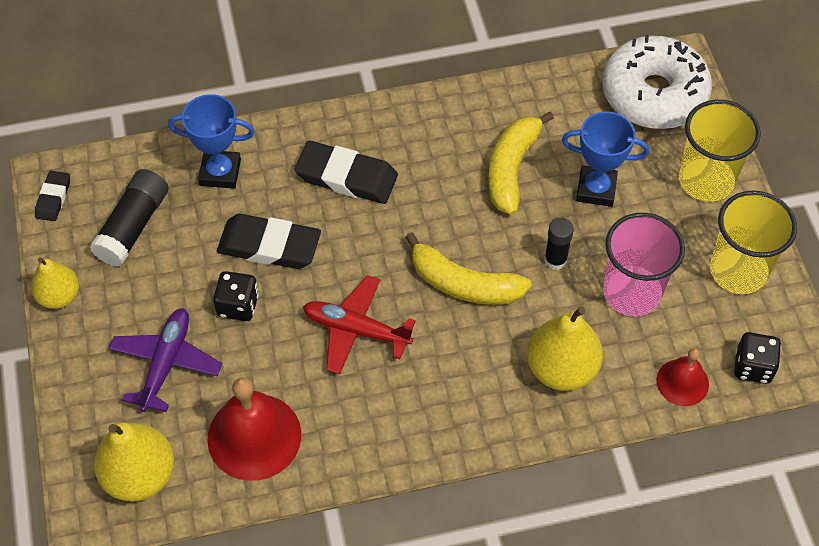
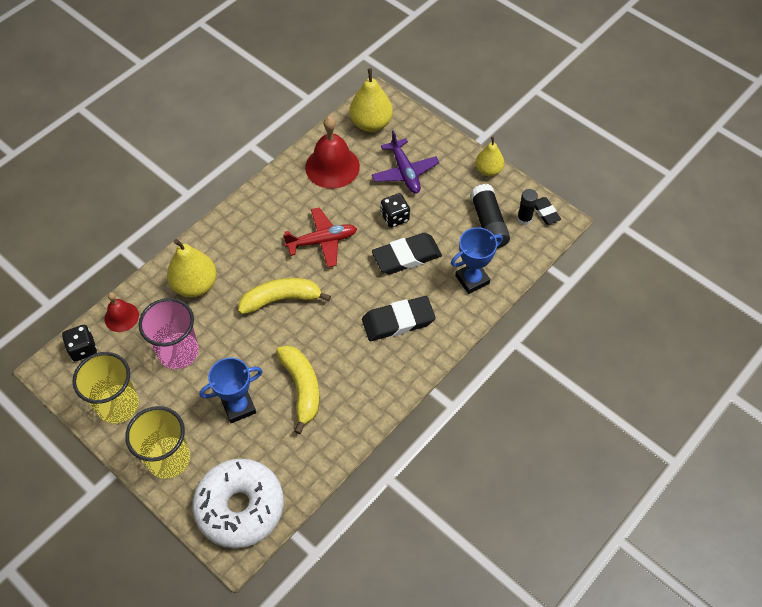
camera: 145 degrees right, 0 degrees up
(555, 260) = (236, 345): black glue stick -> black glue stick (524, 219)

